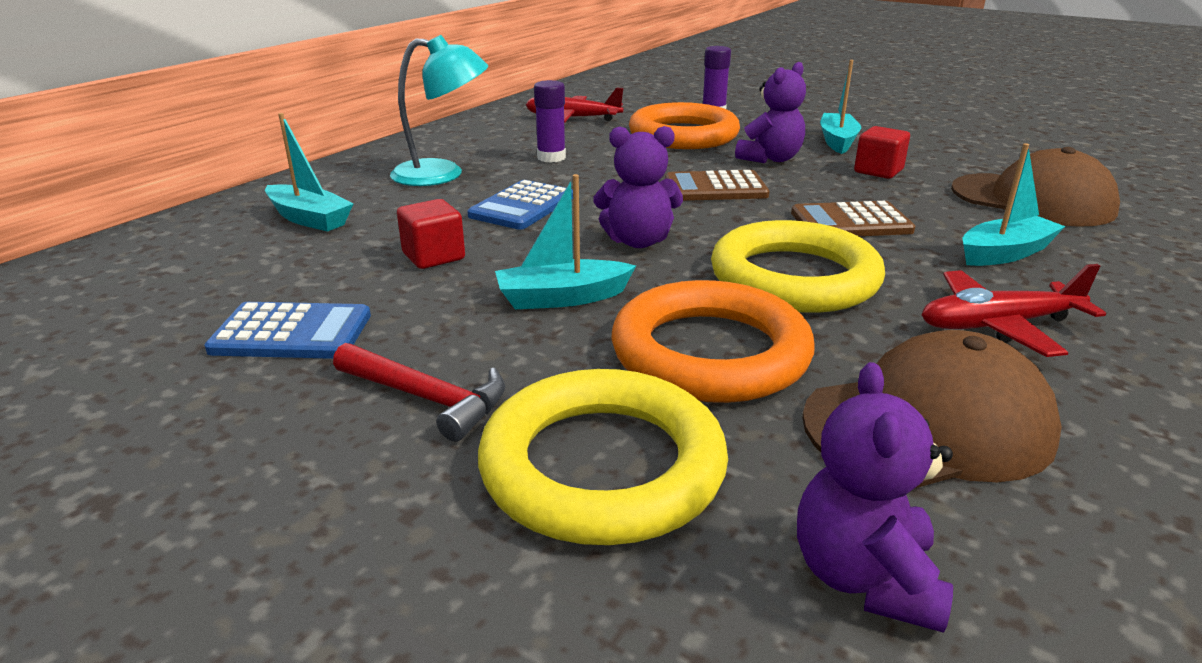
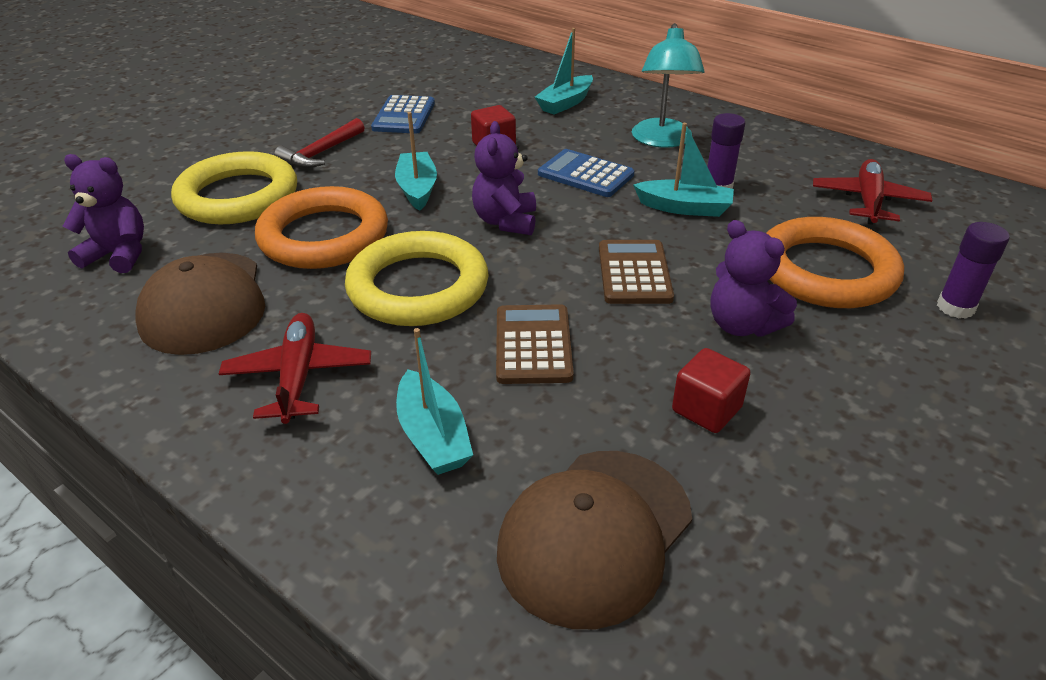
camera: 95 degrees right, 10 degrees up
(837, 141) = (841, 402): turquoise boat -> turquoise boat (684, 208)

